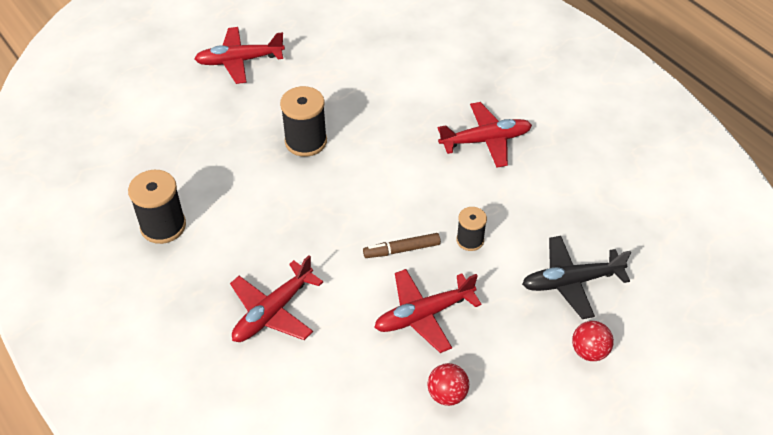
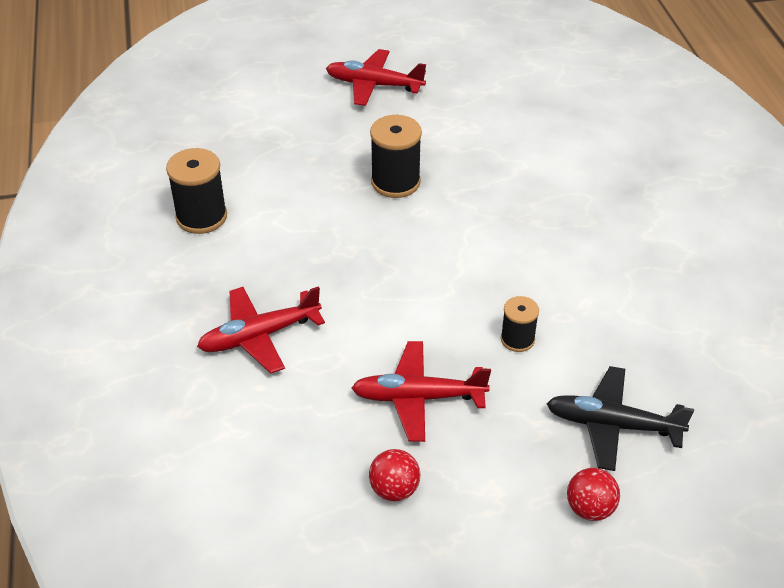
camera: 25 degrees right, 5 degrees down
(401, 250) = (434, 323): brown marker -> none
(486, 140) = (598, 242): red plane -> none

